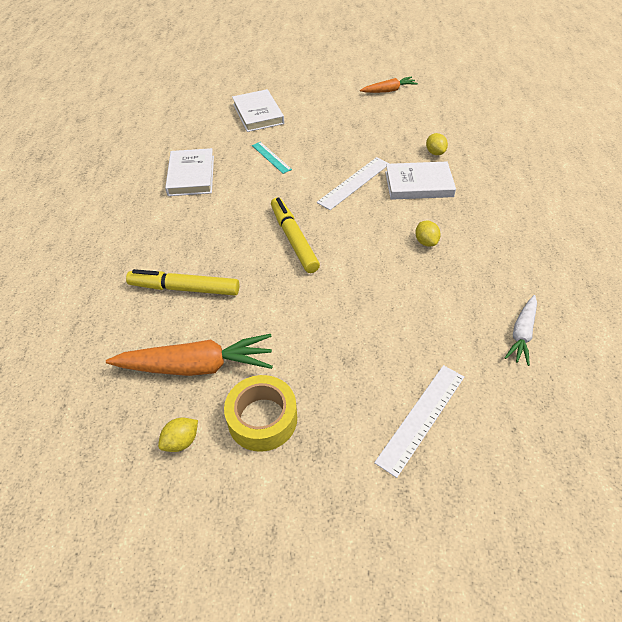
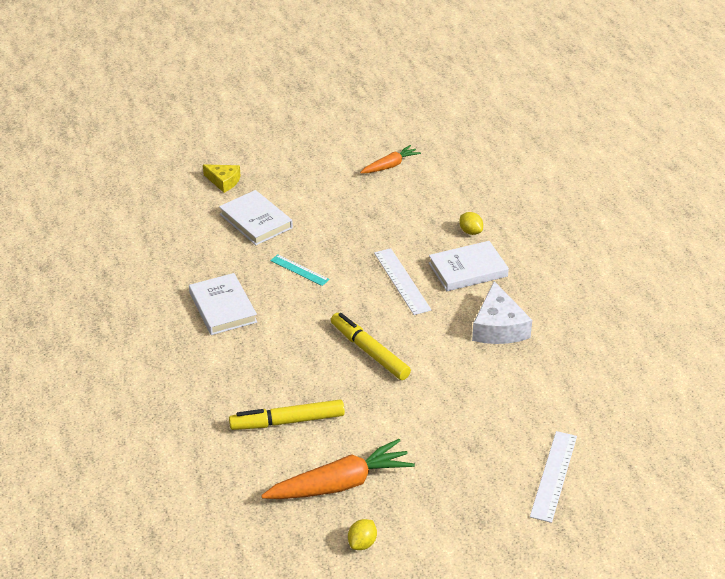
camera: 20 degrees left, 10 degrees down
(250, 82) = (223, 181): none -> yellow cheese
(262, 419) = (422, 509): yellow tape -> none
(354, 183) = (401, 281): white ruler -> white ruler turned 45 degrees counterclockwise
(426, 242) = (498, 327): yellow lemon -> white cheese
(522, 334) = (612, 390): white carrot -> none

